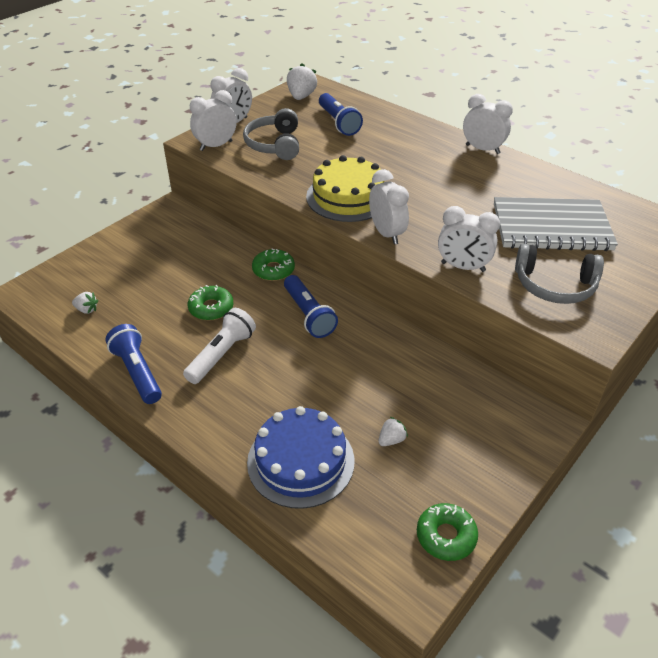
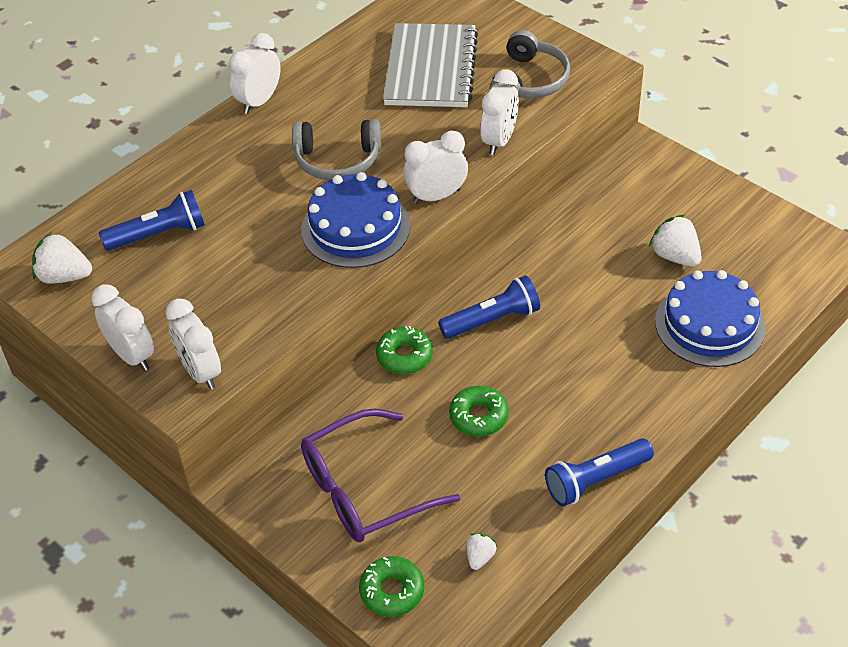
camera: 85 degrees left, 5 degrees up
(157, 256) = (365, 489): none -> purple glasses
(222, 354) = (562, 399): white flashlight -> none
(274, 144) = (210, 303): grey headphones -> grey headphones (337, 160)
(348, 197) = (355, 228): yellow cake -> blue cake
(391, 440) = (675, 256): white strawberry -> white strawberry, size x1.78
(446, 536) = (776, 227): green donut -> green donut (392, 591)

